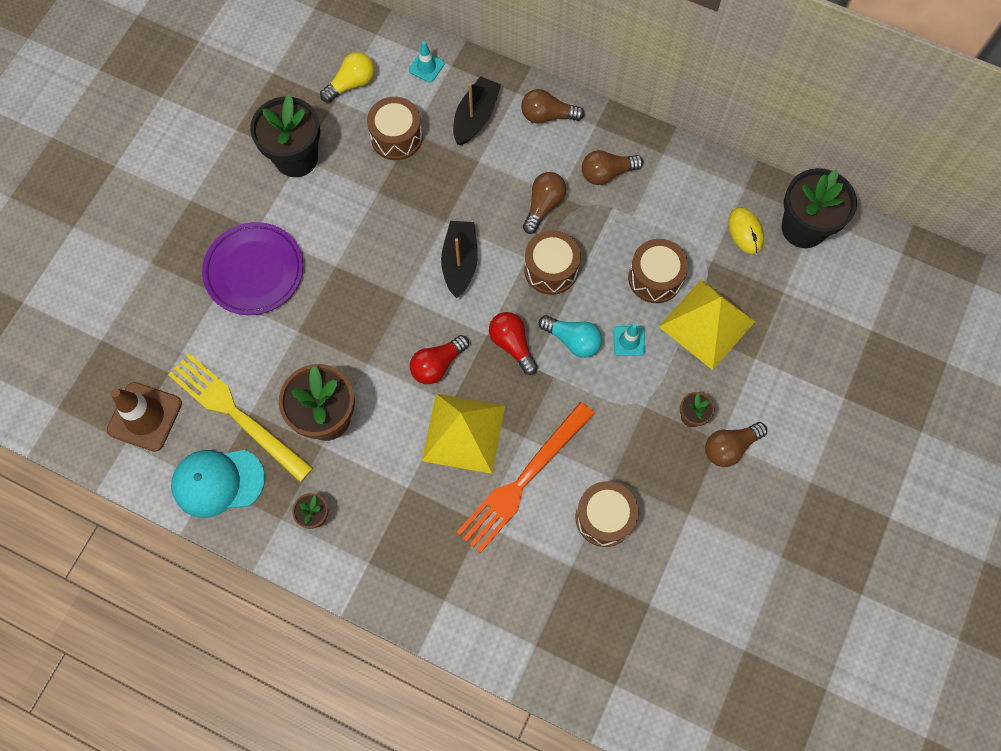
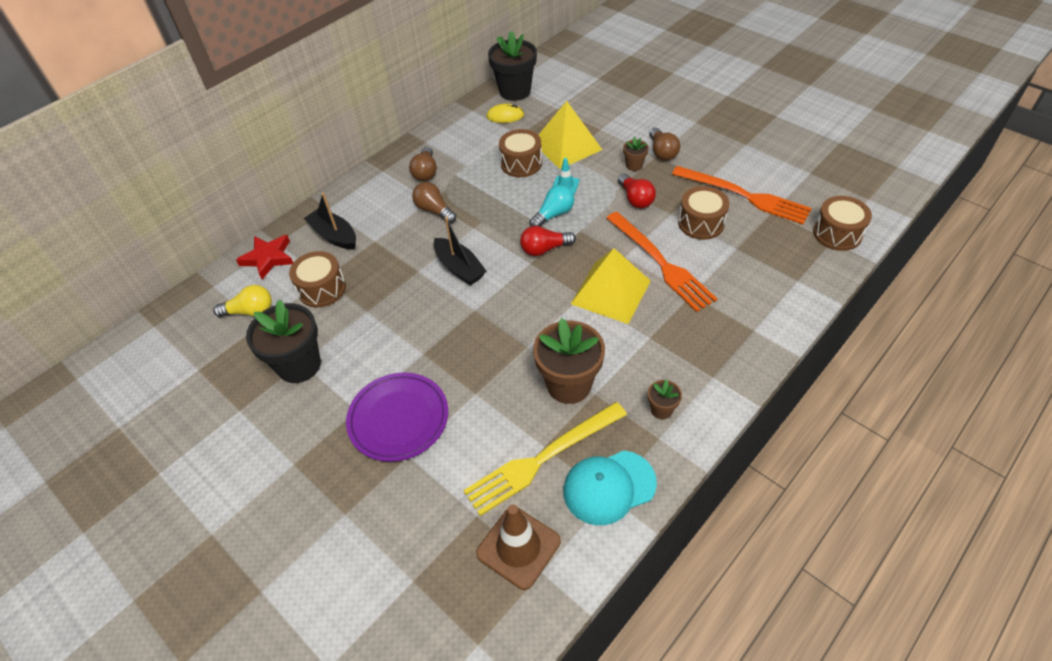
camera: 70 degrees left, 20 degrees down
(218, 482) = (609, 487): turquoise cap -> turquoise cap turned 60 degrees clockwise
(351, 84) = (250, 311): yellow light bulb -> yellow light bulb turned 105 degrees clockwise
(426, 67) = (268, 258): turquoise traffic cone -> red star
(437, 365) = (545, 298): red light bulb -> red light bulb (635, 199)
(460, 262) = (459, 268): black boat -> black boat turned 150 degrees counterclockwise
(547, 116) = (359, 194): brown light bulb -> none
(551, 269) = (490, 216): brown drum -> brown drum (837, 233)
(671, 565) = (744, 196): none -> orange fork

